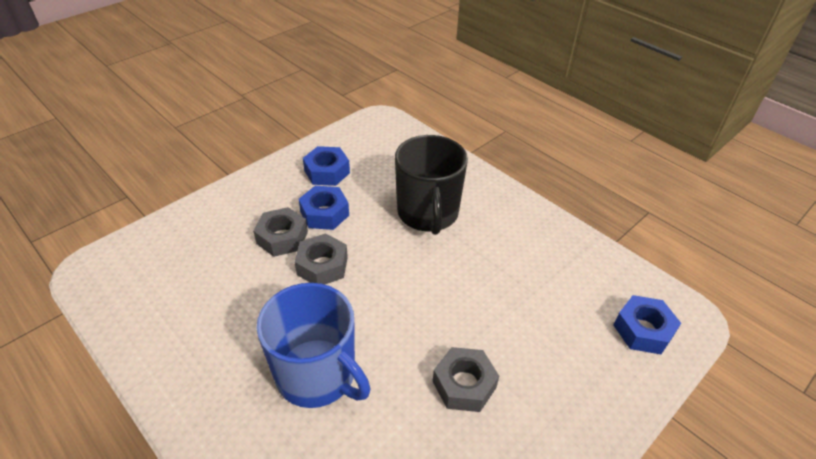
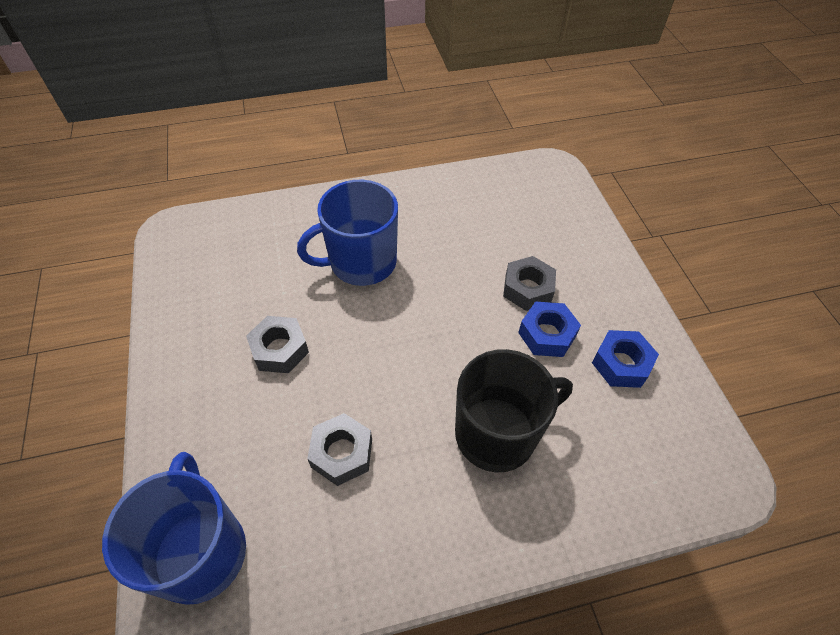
camera: 120 degrees right, 10 degrees up
(322, 266) = (472, 306): grey nut -> grey nut (342, 453)
(428, 213) = (497, 433): black mug -> black mug turned 135 degrees clockwise
(643, 330) = (201, 551): blue nut -> blue mug

